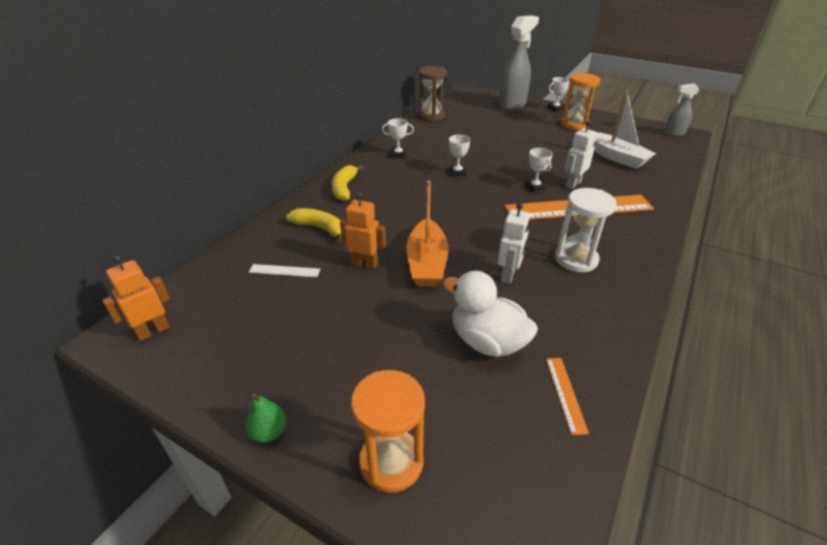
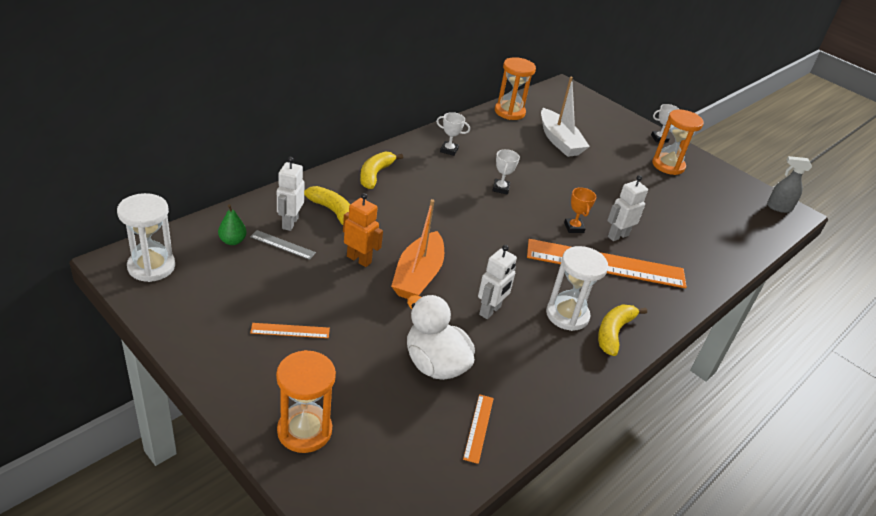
camera: 10 degrees right, 0 degrees up
(153, 331) = (151, 267): orange robot -> white hourglass
(269, 432) = (218, 378): green pear -> green pear (232, 241)
(283, 249) = (290, 223): none -> white robot
(284, 271) = (282, 245): white ruler -> grey ruler
(327, 353) = (290, 331): none -> orange ruler
(431, 116) = (509, 112): brown hourglass -> orange hourglass
(512, 105) = (611, 121): grey spray bottle -> none
(534, 187) = (574, 228): white trophy -> orange trophy
(615, 157) = (687, 218): white boat -> white boat (559, 141)
(624, 263) = (613, 333): none -> yellow banana

